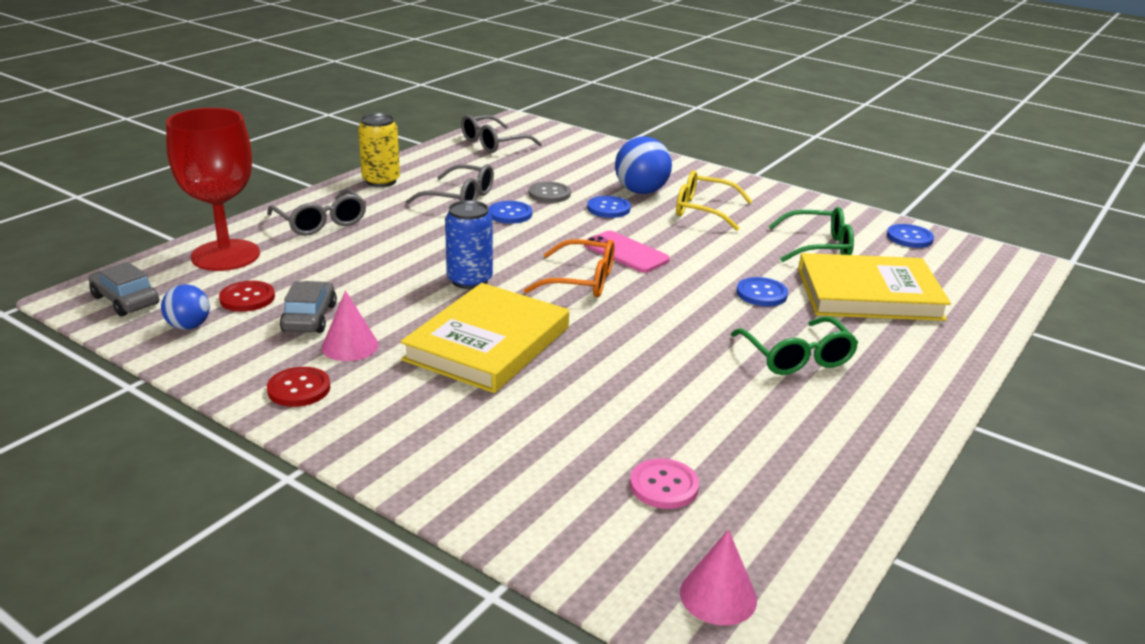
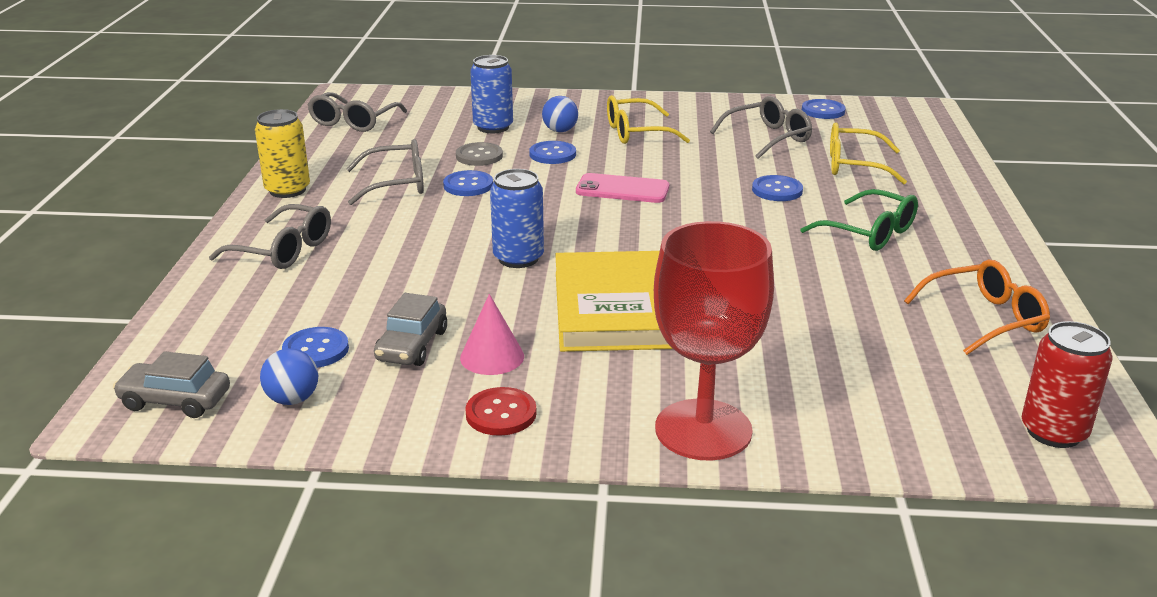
camera: 30 degrees left, 0 degrees up
(225, 255) = (224, 316): red goblet -> red goblet (703, 430)
(247, 298) = (316, 350): red button -> blue button
(309, 318) = (412, 345): grey car -> grey car turned 135 degrees counterclockwise
(582, 281) = (619, 226): orange glasses -> orange glasses (985, 318)
(591, 174) = (493, 127): none -> blue can
(641, 191) = (560, 131): blue ball -> blue ball, size x0.60
(664, 486) = (912, 369): pink button -> none
(718, 596) = (1053, 432): pink cone -> red can
(819, 247) = (768, 138): green glasses -> grey glasses
(869, 294) = (853, 165): yellow book -> yellow glasses

